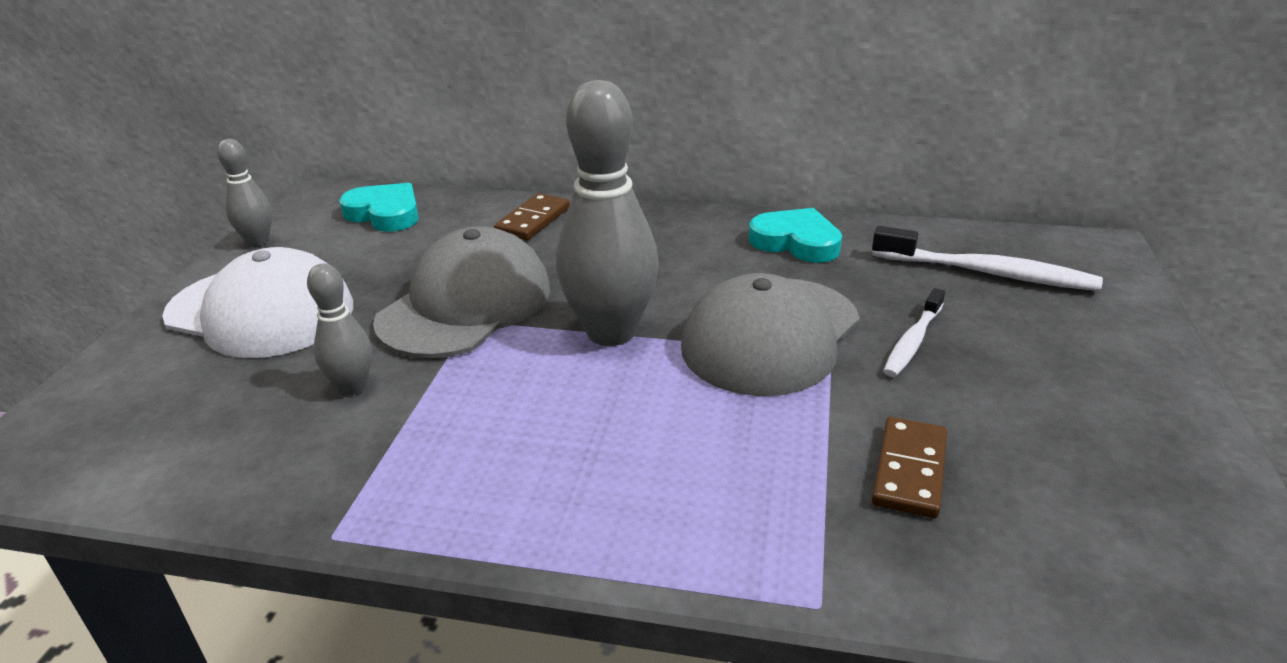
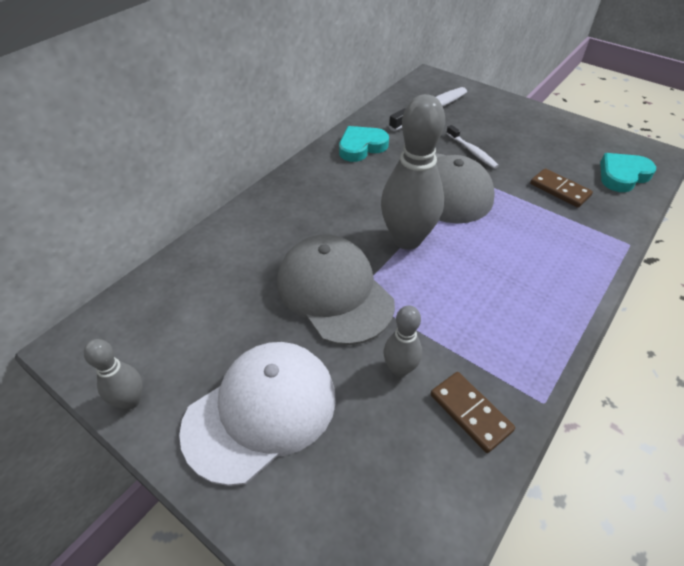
camera: 65 degrees left, 15 degrees up
(385, 213) = (159, 307): turquoise heart -> turquoise heart (622, 175)
(533, 220) = (246, 233): brown domino -> brown domino (470, 412)

